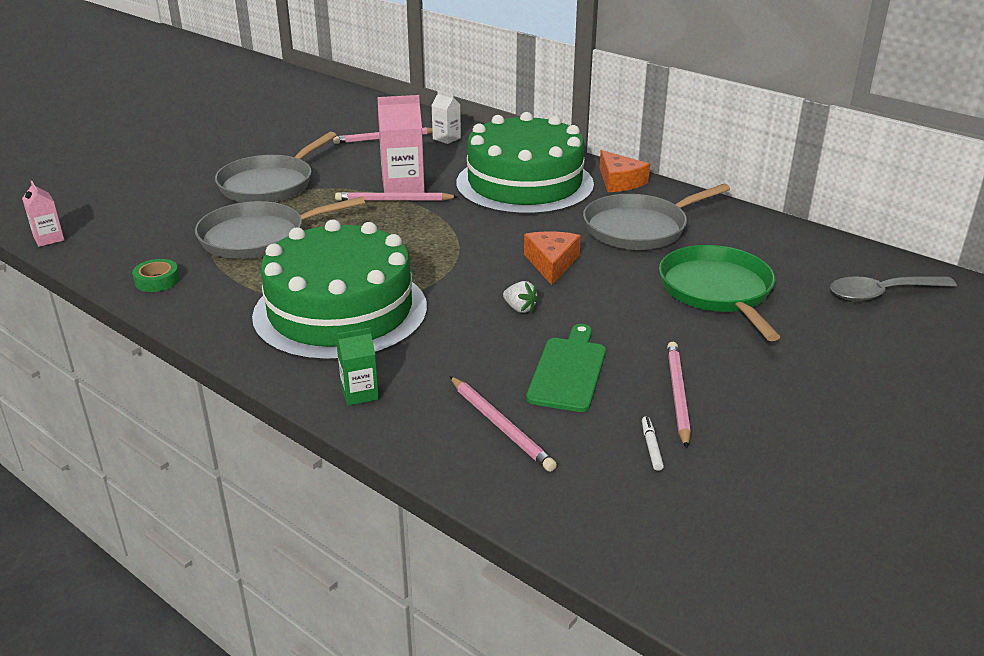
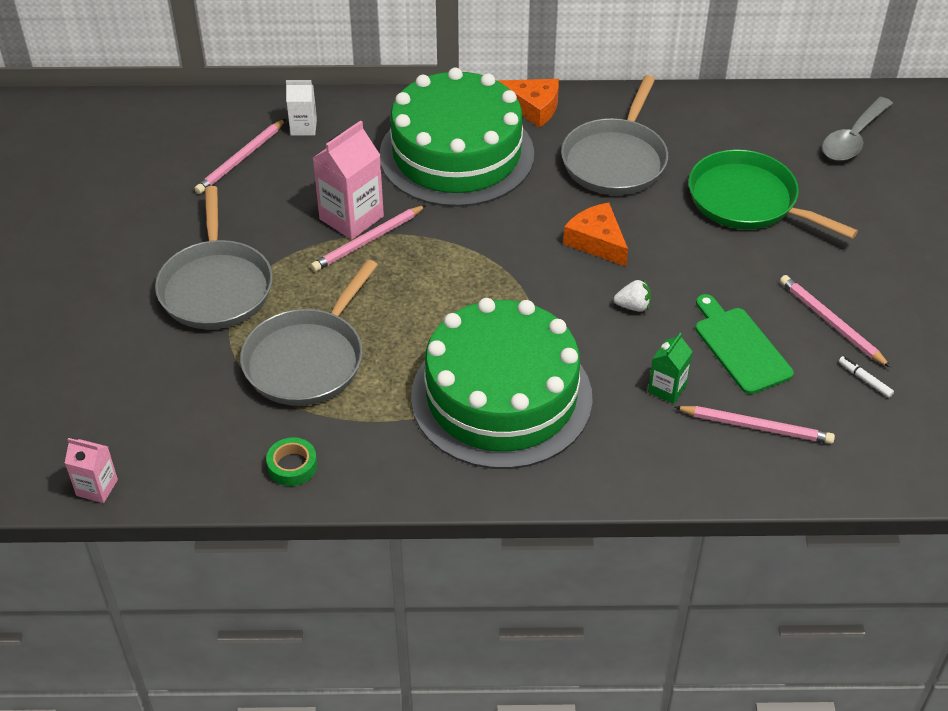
camera: 40 degrees left, 15 degrees up
(359, 393) = (627, 465): green carton -> green carton (667, 389)

